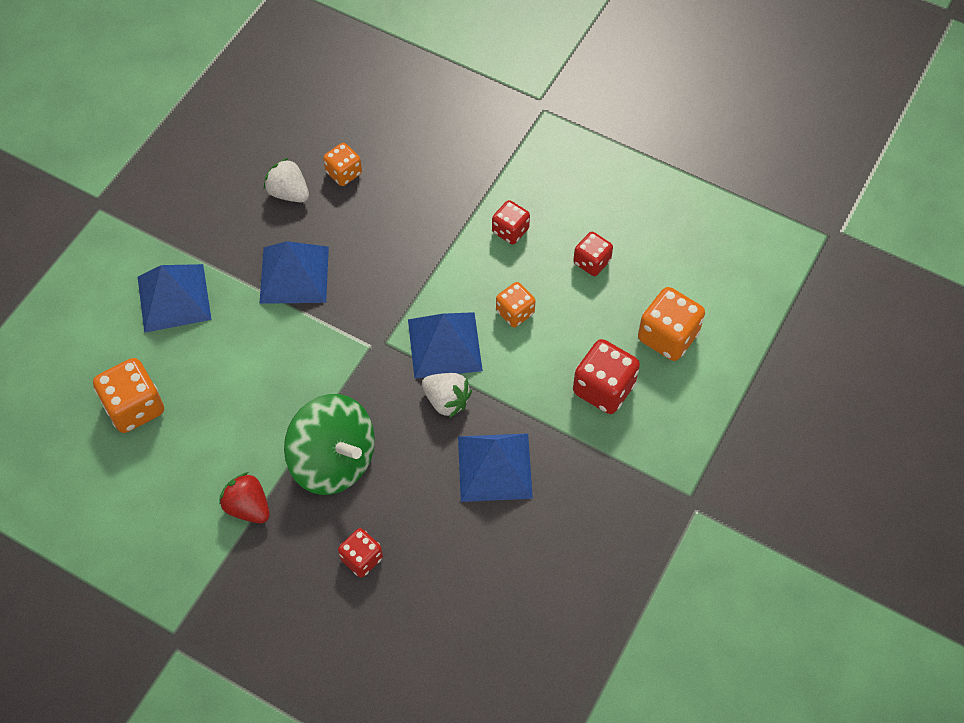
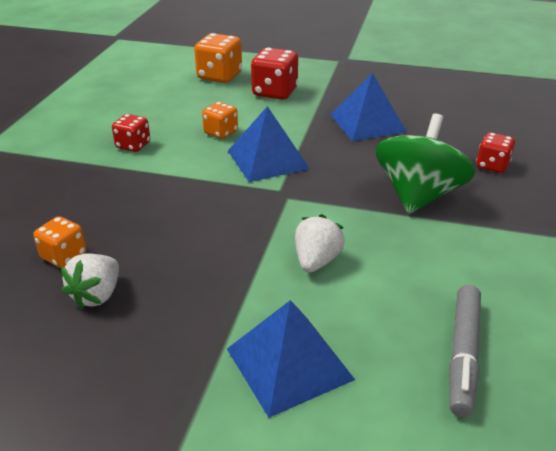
camera: 105 degrees left, 25 degrees down
(135, 407) = (463, 355): orange dice -> grey marker
(248, 507) = (504, 234): red strawberry -> none
(294, 274) = (219, 264): blue pyramid -> none
(446, 401) = (322, 150): white strawberry -> white strawberry (316, 261)
(591, 262) = (159, 108): red dice -> none

